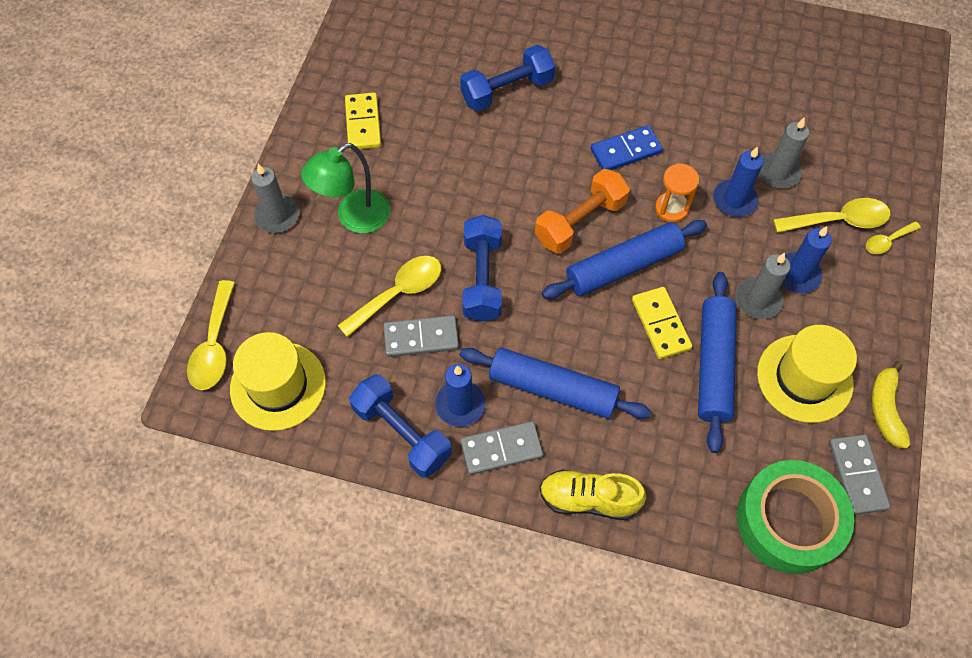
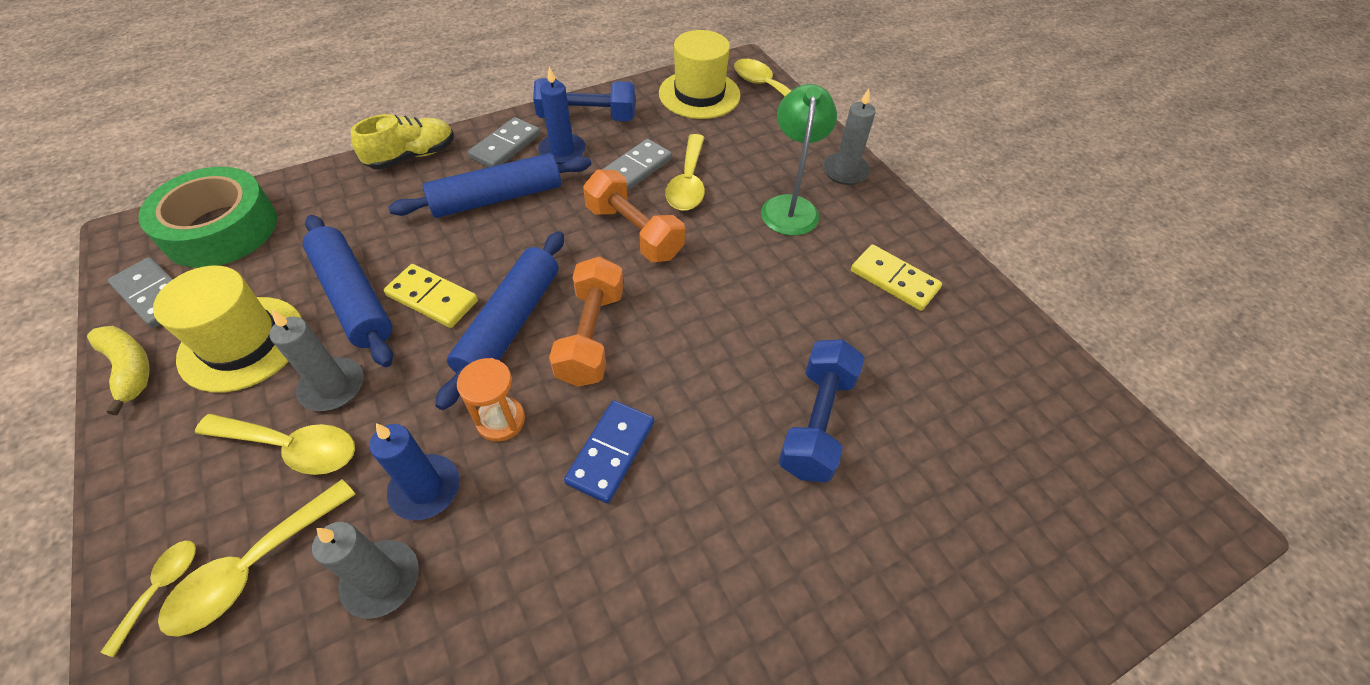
camera: 135 degrees right, 10 degrees down
(482, 278) = (634, 232): blue dumbbell -> orange dumbbell
(797, 275) = (292, 447): blue candle -> yellow spoon

